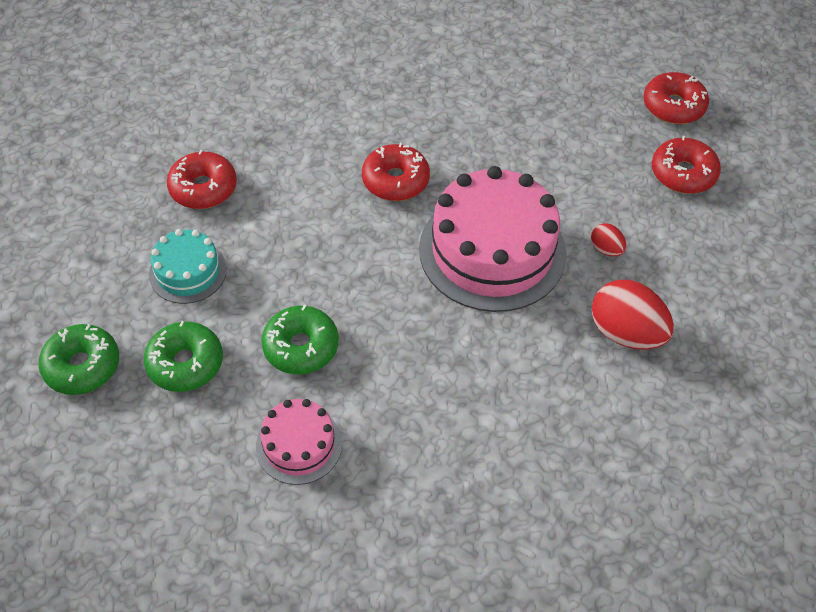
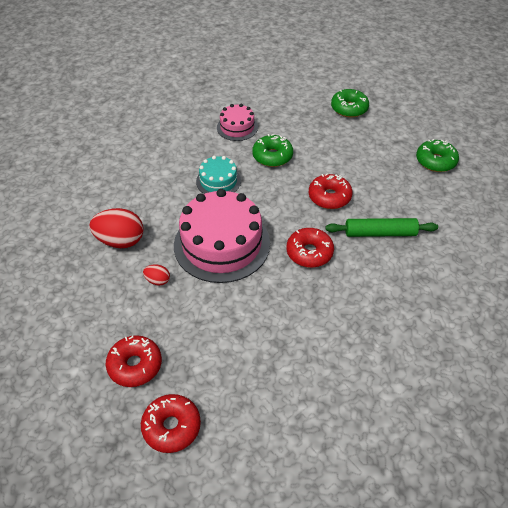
camera: 145 degrees right, 5 degrees down
(185, 363) = (312, 128): green donut -> green donut (435, 161)
(188, 272) = (355, 156): turquoise cake -> turquoise cake (218, 181)
(203, 188) = (398, 192): red donut -> red donut (329, 197)
(289, 155) = (380, 233): none -> green rolling pin

